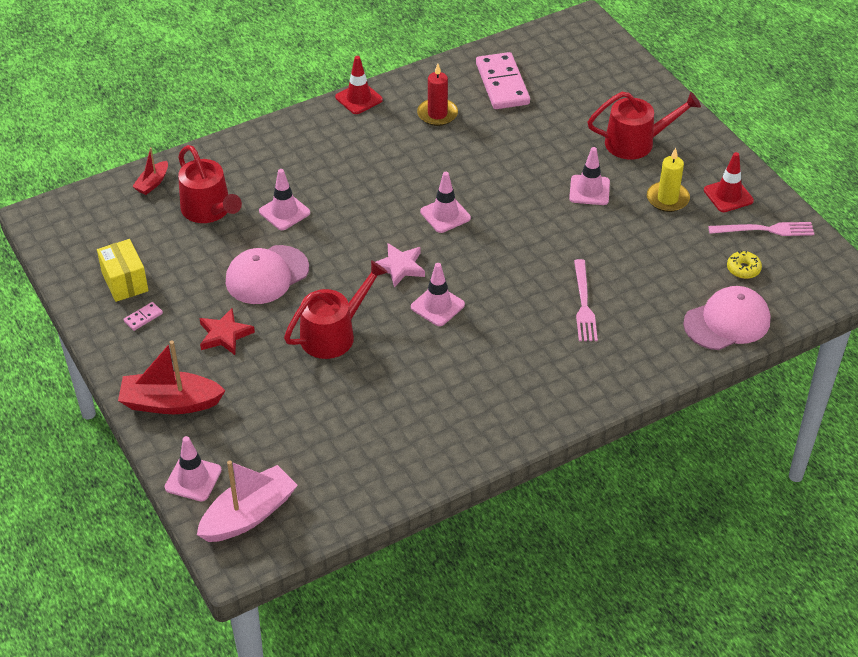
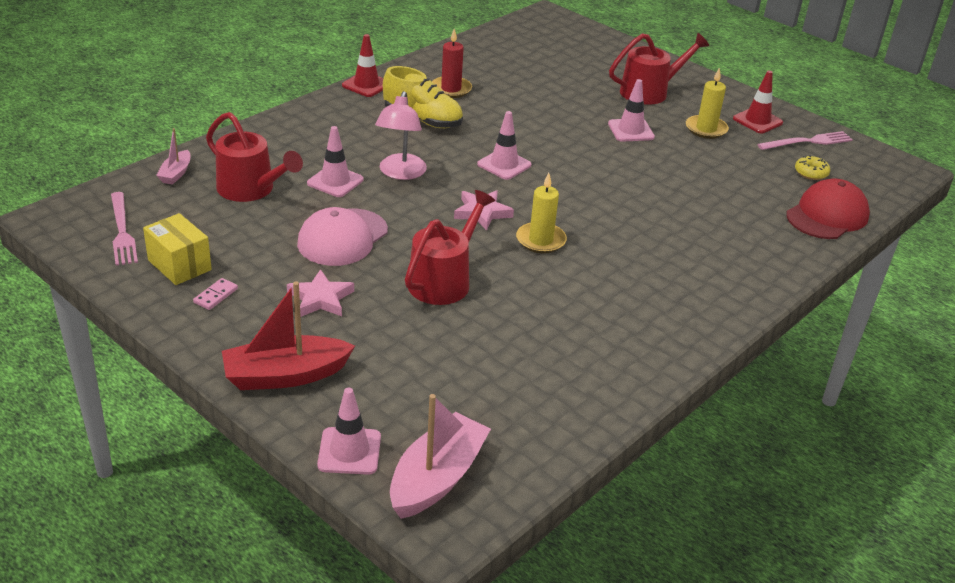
camera: 20 degrees left, 10 degrees down
(152, 183) = (176, 173): red boat -> pink boat
(225, 335) = (320, 298): red star -> pink star
(346, 211) = (400, 173): none -> pink lamp
(393, 149) = (422, 119): none -> yellow shoe
(437, 306) = (540, 240): pink traffic cone -> yellow candle
(502, 84) = (499, 62): pink domino -> none
(584, 304) = (684, 219): pink fork -> pink fork (122, 231)
(727, 322) = (827, 215): pink cap -> red cap

